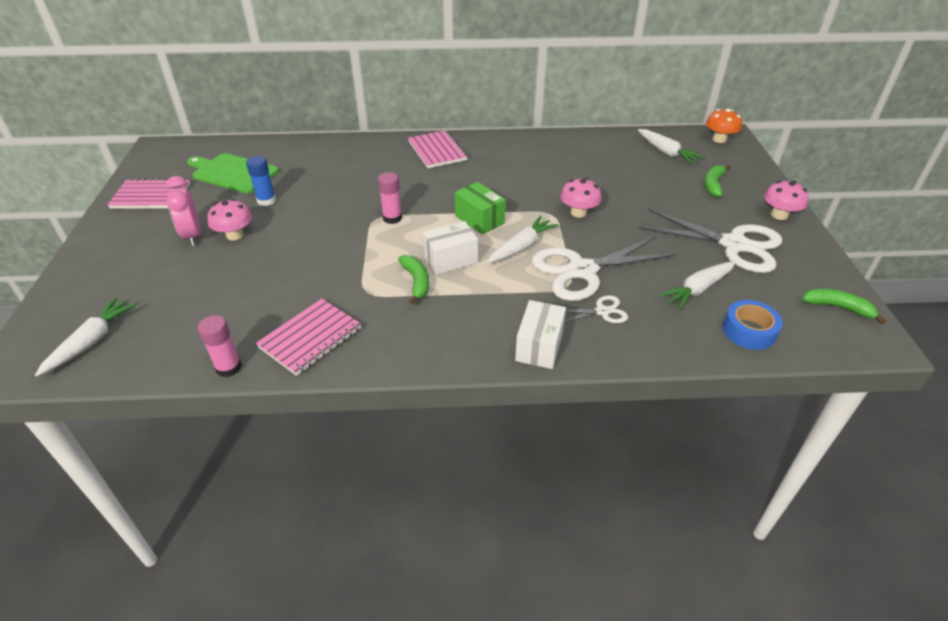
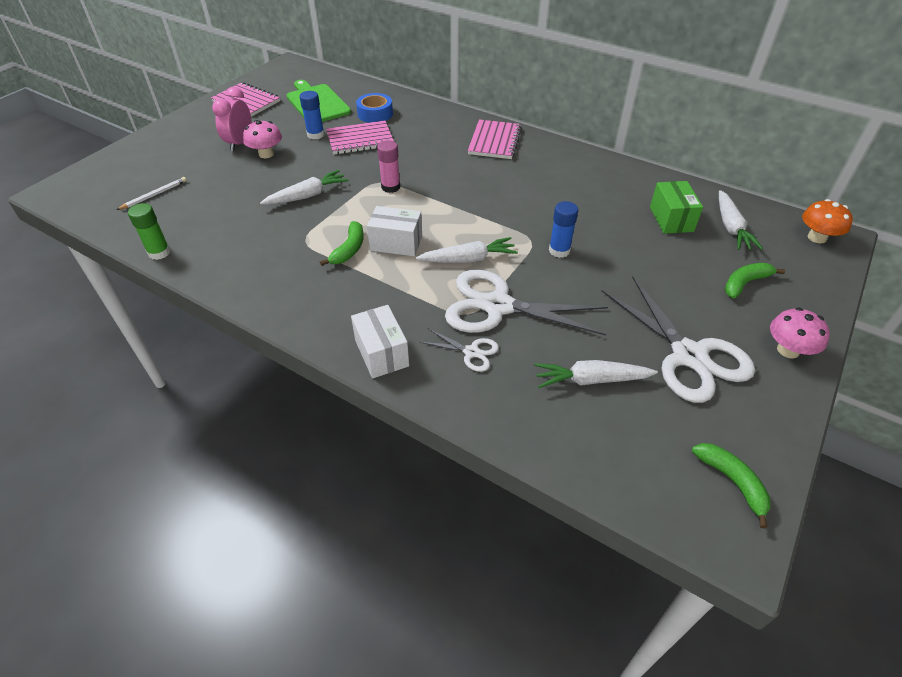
camera: 35 degrees right, 5 degrees up
(91, 342) = (107, 194): white carrot -> white carrot (307, 196)
(153, 319) = (154, 195): none -> white pencil
(228, 367) = (159, 252): pink glue stick -> green glue stick
(310, 338) = (229, 257): pink notebook -> pink notebook (360, 140)
(479, 219) = (460, 218): green box -> green box (671, 219)
(539, 346) = (381, 353): white box -> white box turned 75 degrees counterclockwise
(578, 212) = (559, 250): pink mushroom -> blue glue stick
(749, 331) = (595, 448): blue tape -> blue tape (375, 114)

